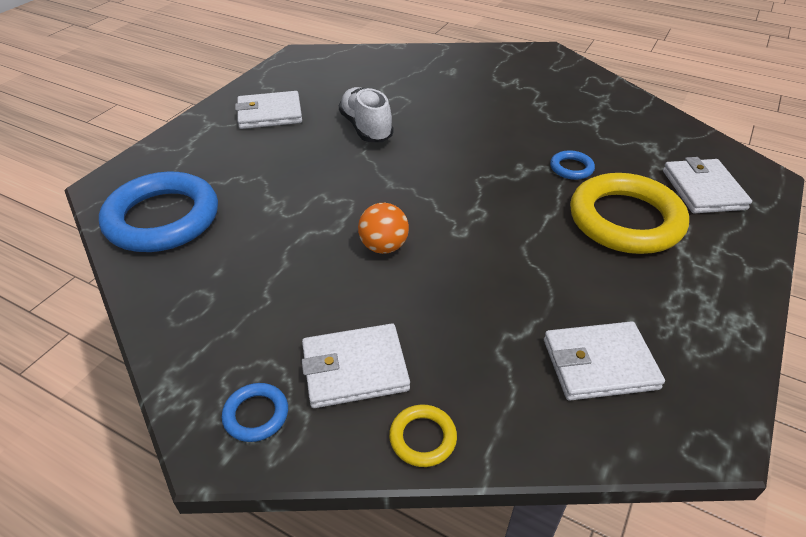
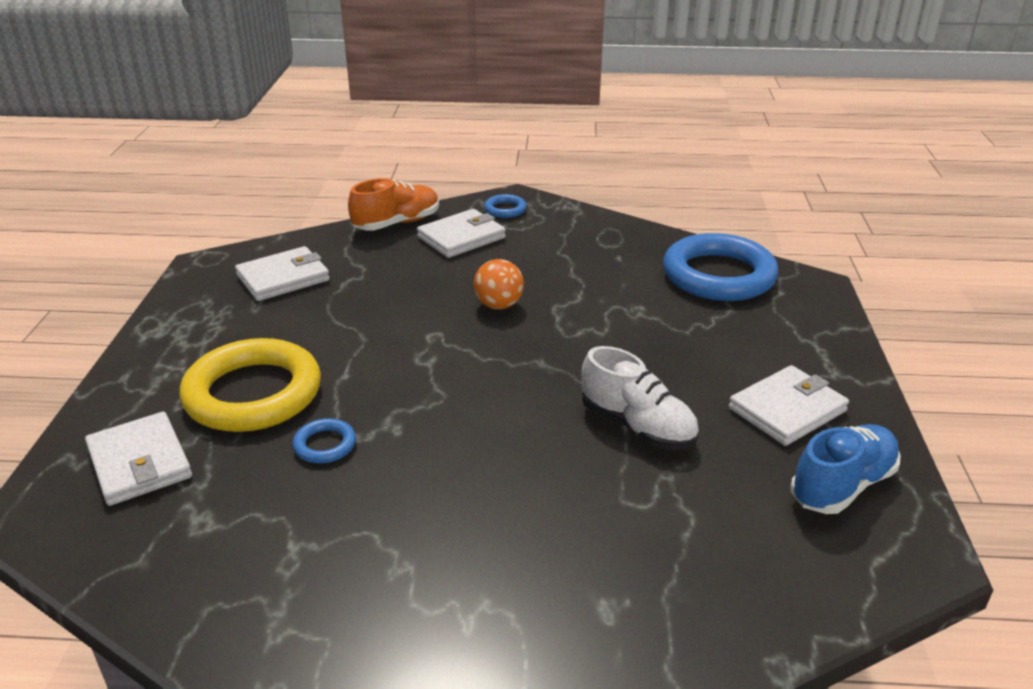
camera: 155 degrees right, 10 degrees down
(295, 79) = (842, 485): none -> blue shoe
(422, 438) = (397, 223): yellow ring -> orange shoe

